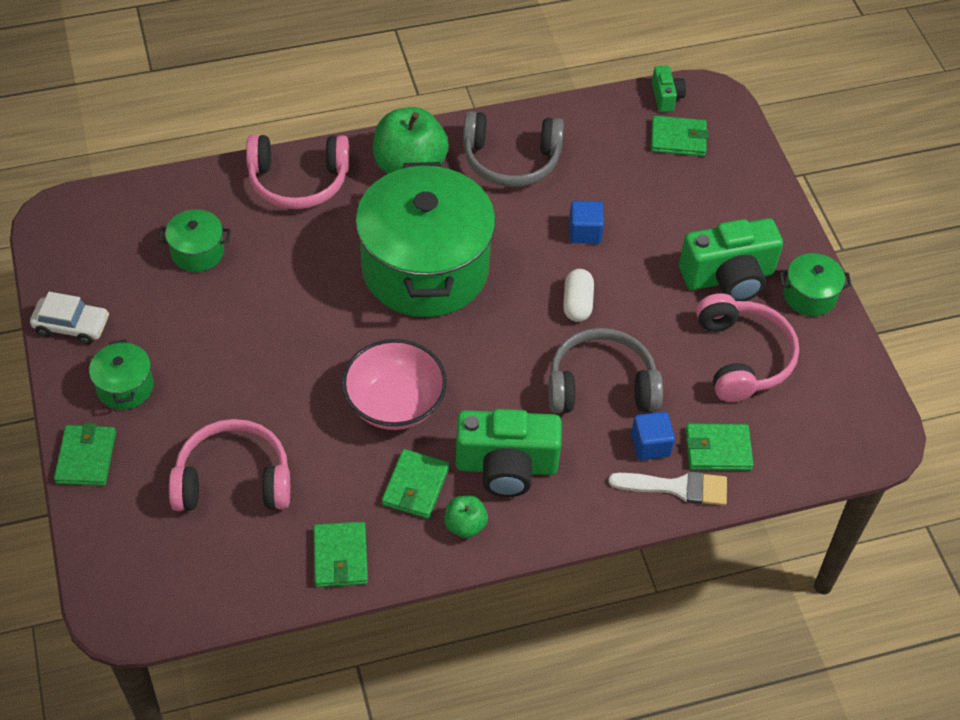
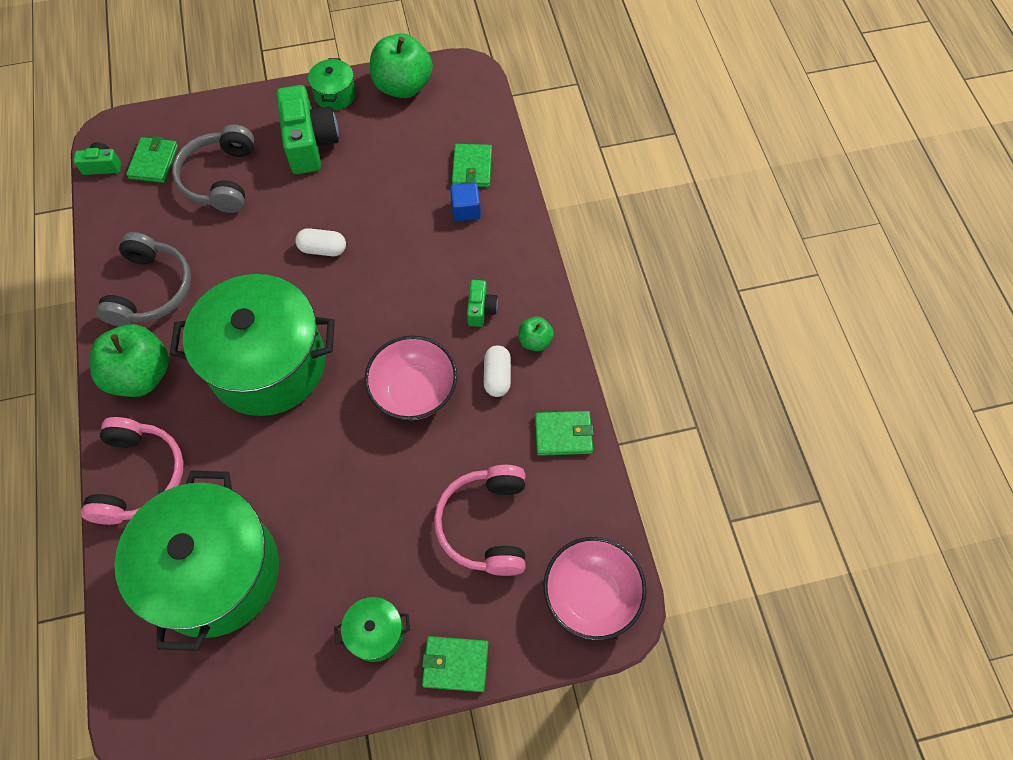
camera: 85 degrees left, 10 degrees up
(72, 326) = (294, 696): white car -> none
(146, 585) = (591, 595): none -> pink bowl
(197, 252) = (215, 572): green pot -> green pot, size x2.38
(416, 486) = (497, 376): green wallet -> white capsule
(506, 466) = (481, 309): green camera -> green camera, size x0.50
(584, 232) = (246, 238): blue cube -> none
(601, 386) = (408, 238): grey headphones -> grey headphones (220, 178)
(677, 487) = (504, 196): white brush -> none
(742, 357) = (389, 143): pink headphones -> none
(839, 366) = (403, 86): none -> green apple

